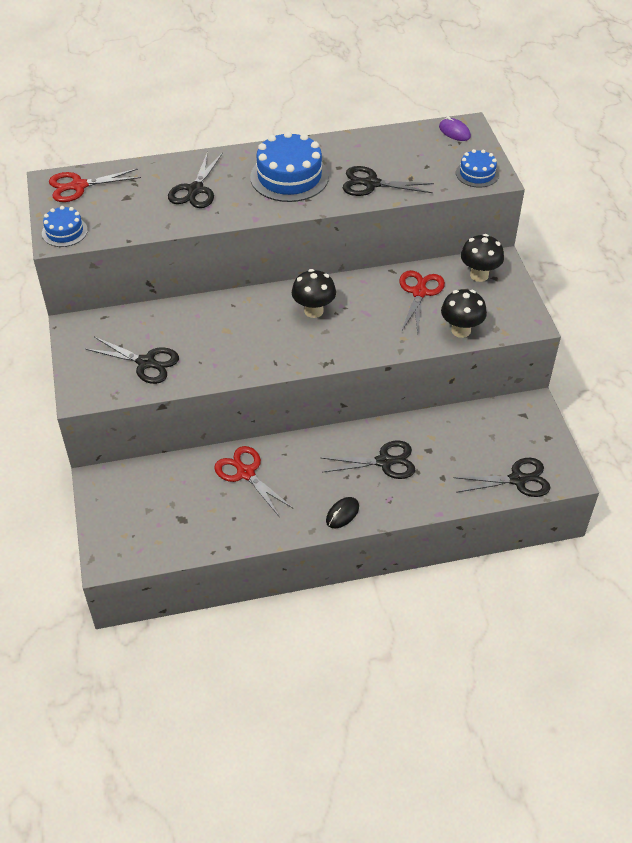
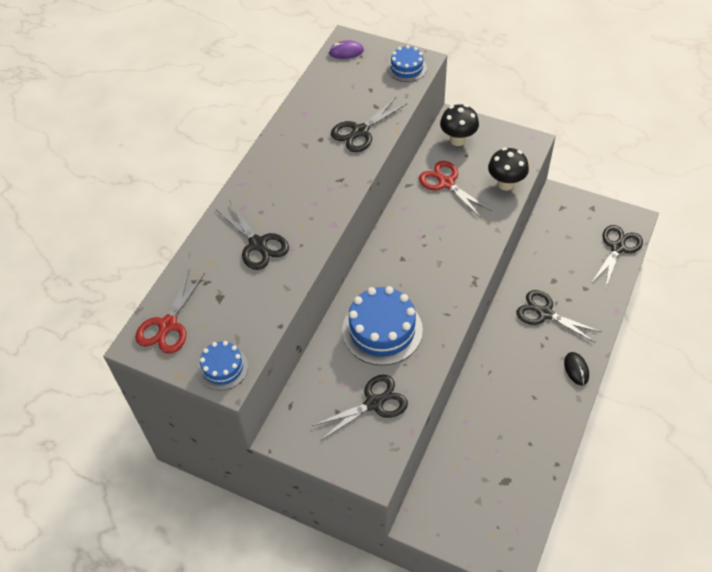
camera: 50 degrees left, 5 degrees up
(246, 473) = (490, 409): red scissors -> none
(289, 177) = (302, 175): blue cake -> blue cake (382, 330)
(313, 311) = (410, 257): black mushroom -> none
(384, 462) = (545, 313): black scissors -> black scissors turned 90 degrees counterclockwise

